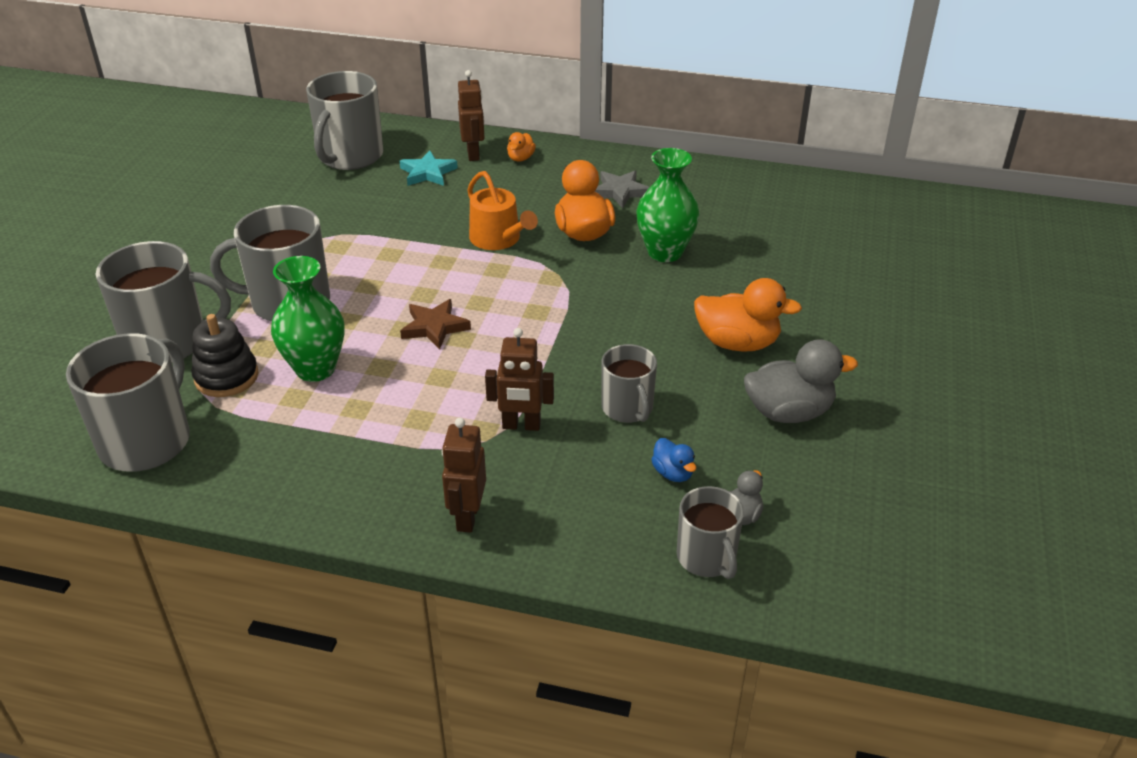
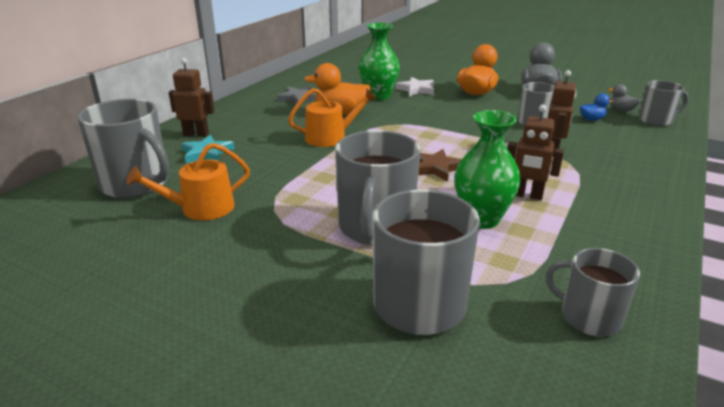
camera: 75 degrees left, 10 degrees down
(147, 440) = (588, 317): grey mug -> grey mug, size x0.60
(226, 377) = (487, 265): black stacking toy -> none
(310, 201) = (200, 208): none -> orange watering can
(467, 517) = (647, 174): brown robot -> brown robot (527, 195)
(520, 158) = (222, 120): orange duck -> none
(715, 282) = (416, 89): none -> white star

